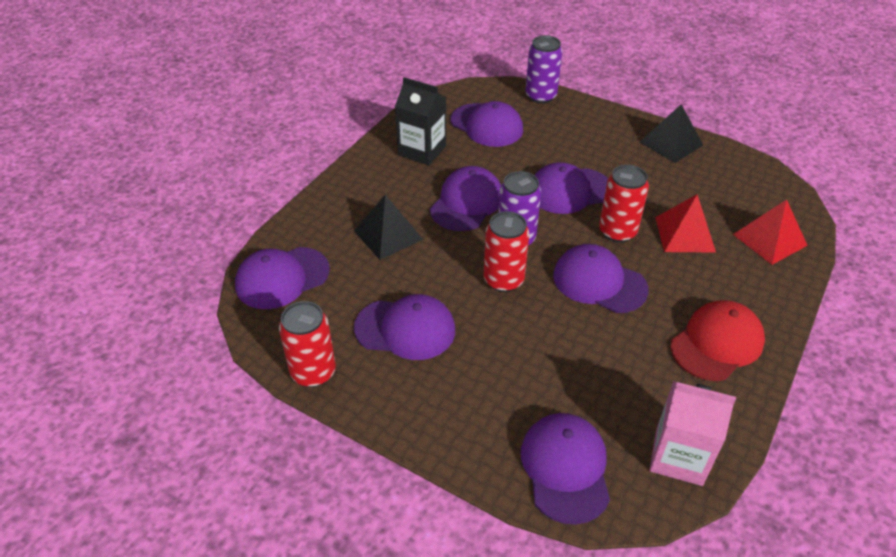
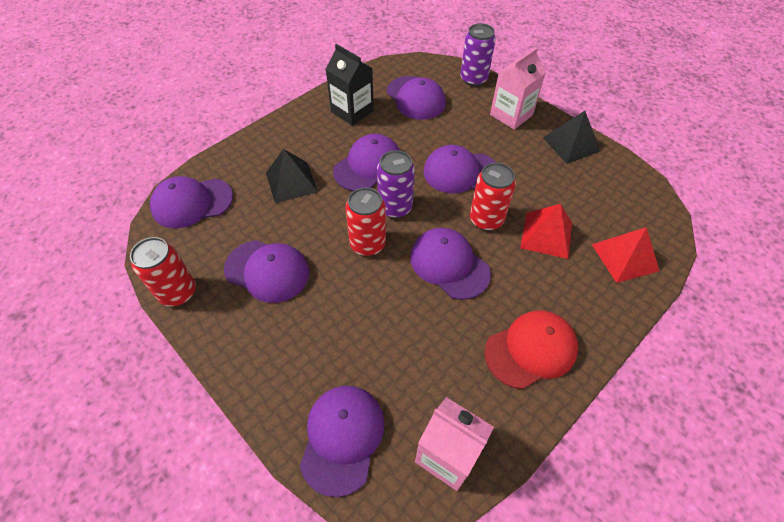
camera: 15 degrees right, 10 degrees up
(597, 125) = (511, 115): none -> pink carton

